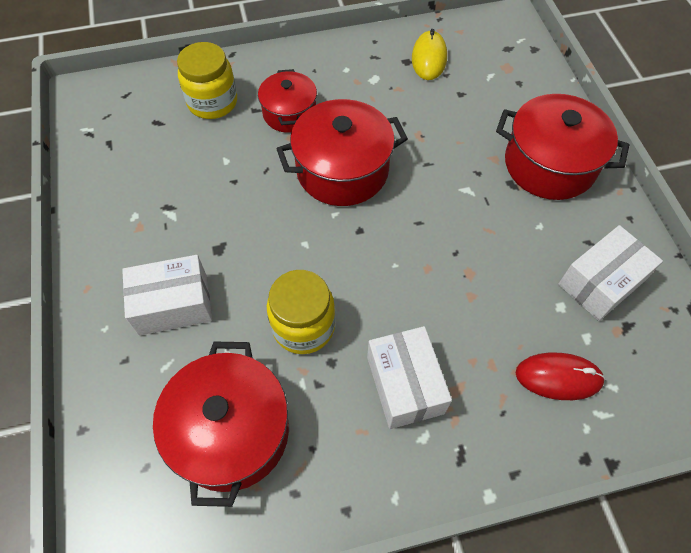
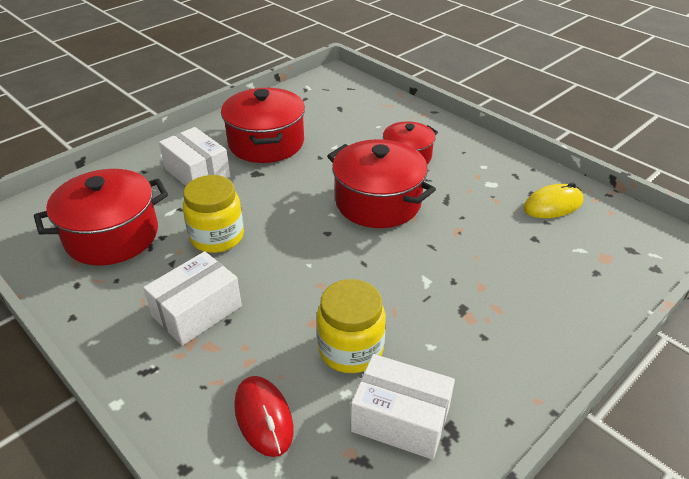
camera: 60 degrees right, 20 degrees down
(212, 102) = (380, 121): yellow jar -> yellow jar (350, 349)
(549, 164) = (515, 329): red pot -> red pot (266, 143)

